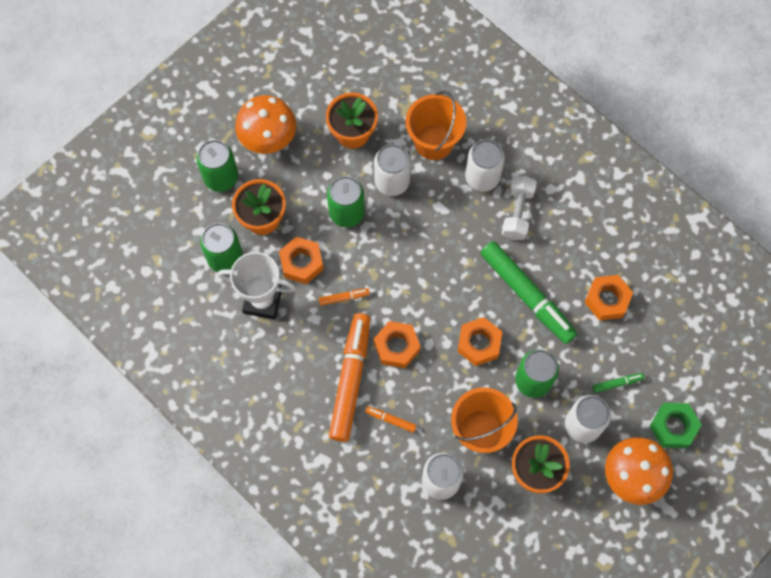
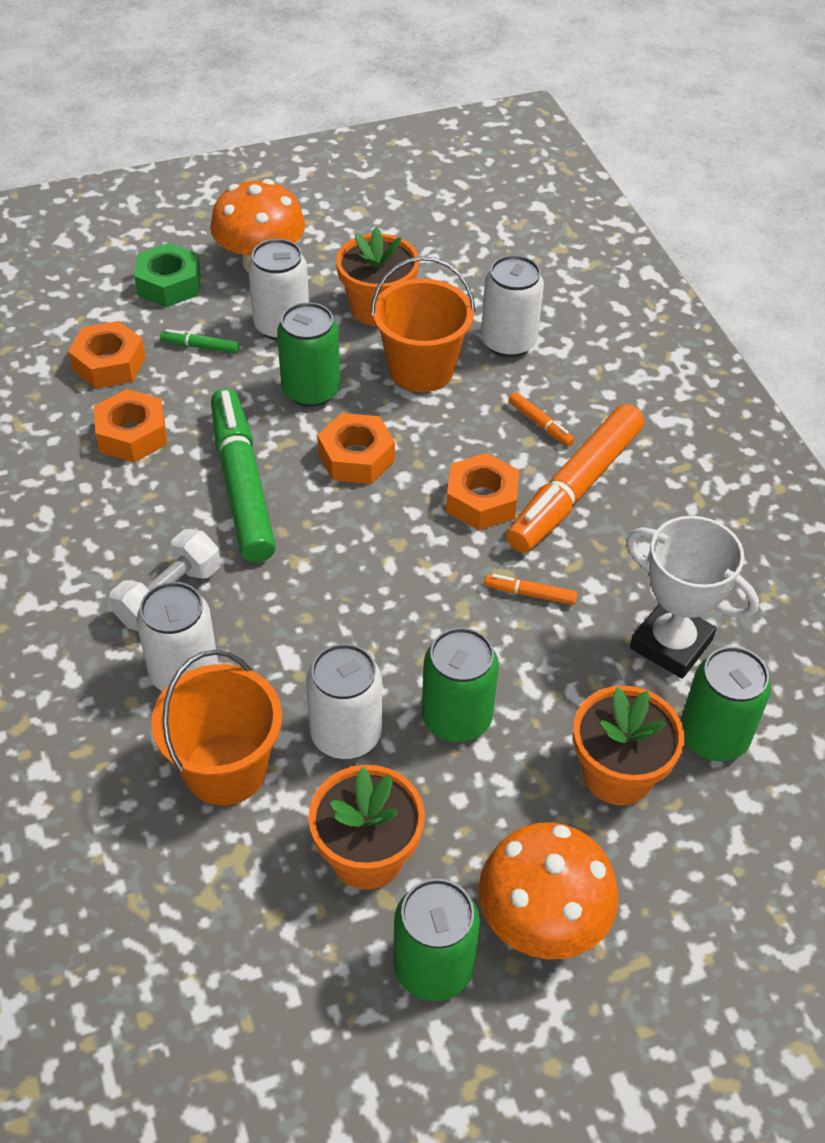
camera: 155 degrees left, 20 degrees down
(221, 177) = (670, 886): green can -> green can (433, 967)
(301, 263) = (577, 672): orange nut -> orange nut (109, 364)

